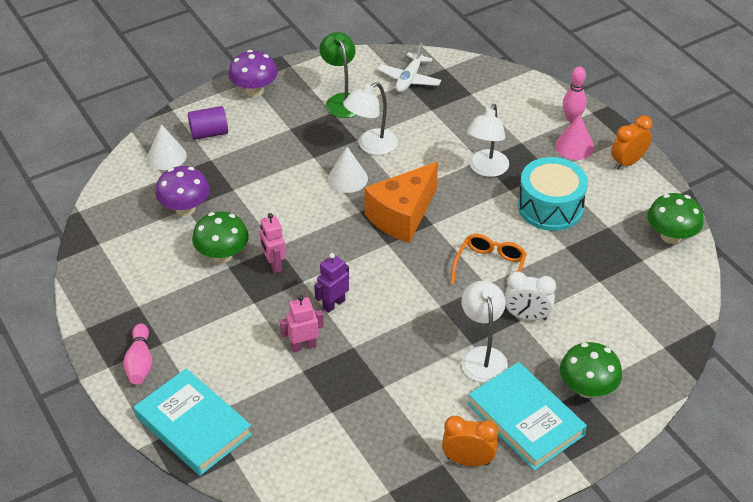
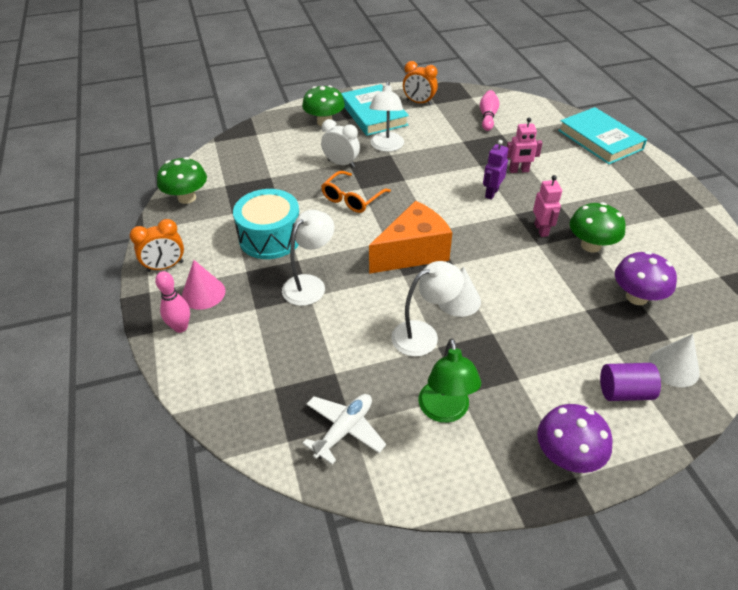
camera: 165 degrees left, 0 degrees up
(140, 362) = (649, 178): pink bowling pin -> pink bowling pin (487, 117)
(333, 304) = (491, 193): purple robot -> purple robot turned 150 degrees clockwise

